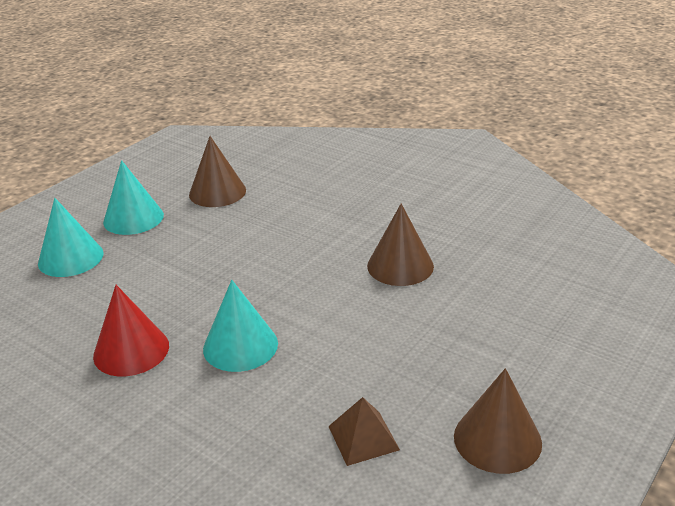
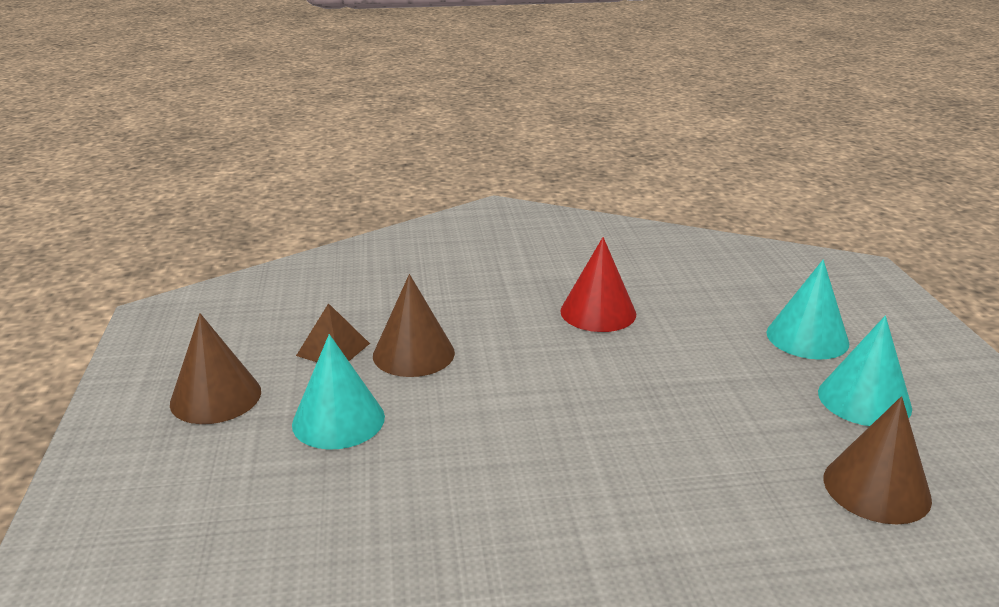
camera: 135 degrees right, 5 degrees down
(240, 346) = (521, 354): turquoise cone -> turquoise cone (338, 420)
(400, 266) = (483, 515): brown cone -> brown cone (413, 354)

